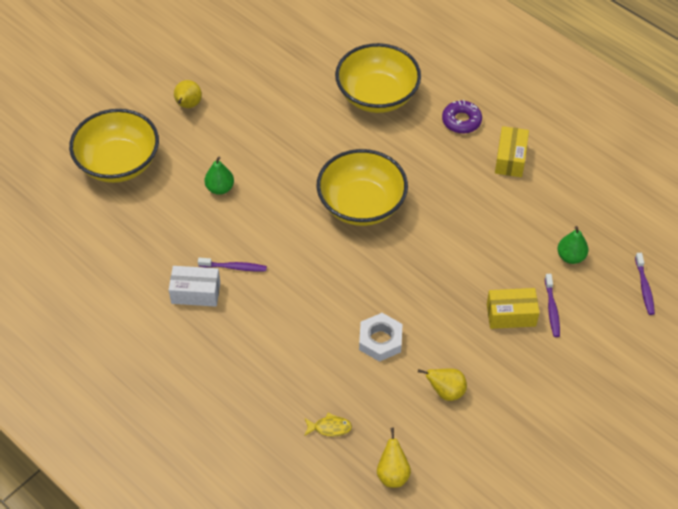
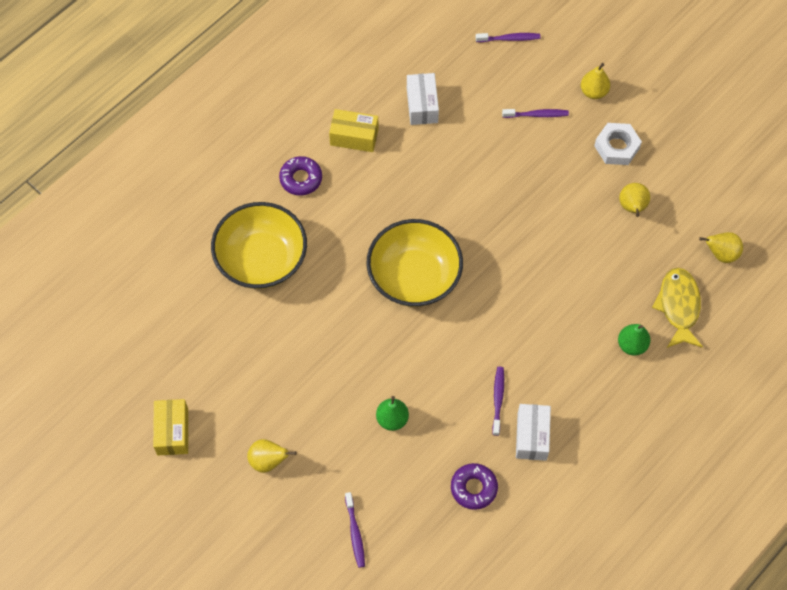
camera: 90 degrees left, 10 degrees up
(118, 163) = (355, 533): yellow bowl -> purple toothbrush
(150, 247) = (473, 488): none -> purple donut
(330, 427) = (678, 306): yellow fish -> yellow fish, size x1.92
(380, 340) = (580, 262): white nut -> white nut (616, 147)
(511, 315) = (545, 149): yellow box -> yellow box (172, 431)
(552, 212) = (422, 105): none -> white box
(570, 256) = (476, 94): green pear -> green pear (632, 345)
(587, 363) = (593, 92): none -> yellow pear

